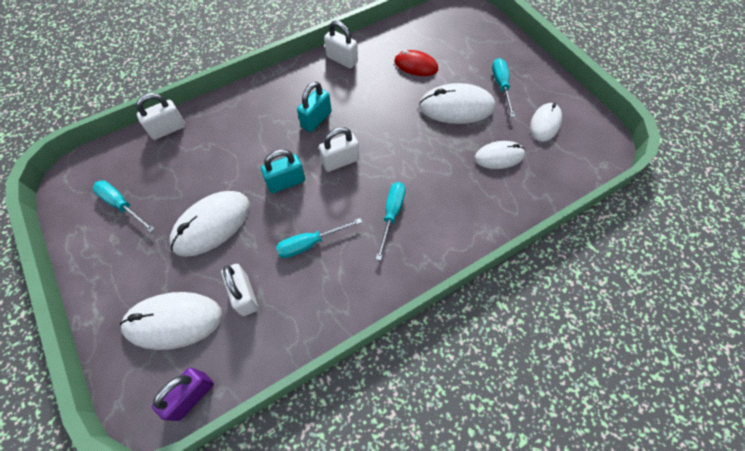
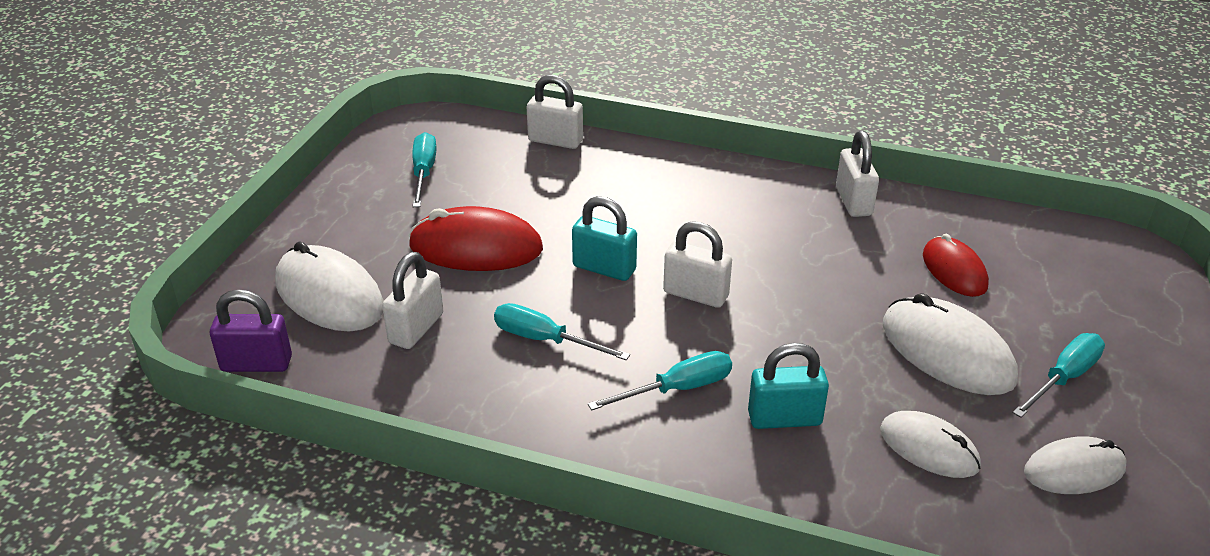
camera: 50 degrees right, 25 degrees down
(212, 225) = (476, 248): white mouse -> red mouse
(316, 119) = (728, 237): turquoise padlock -> turquoise padlock (784, 418)

